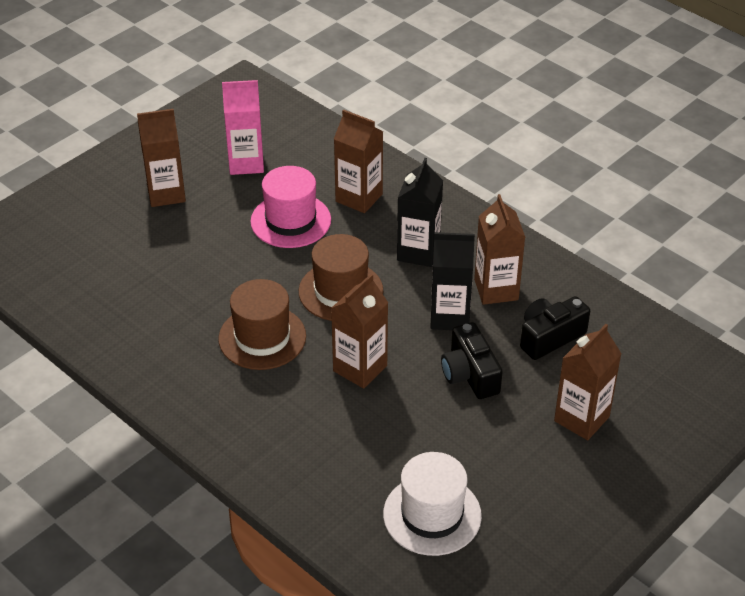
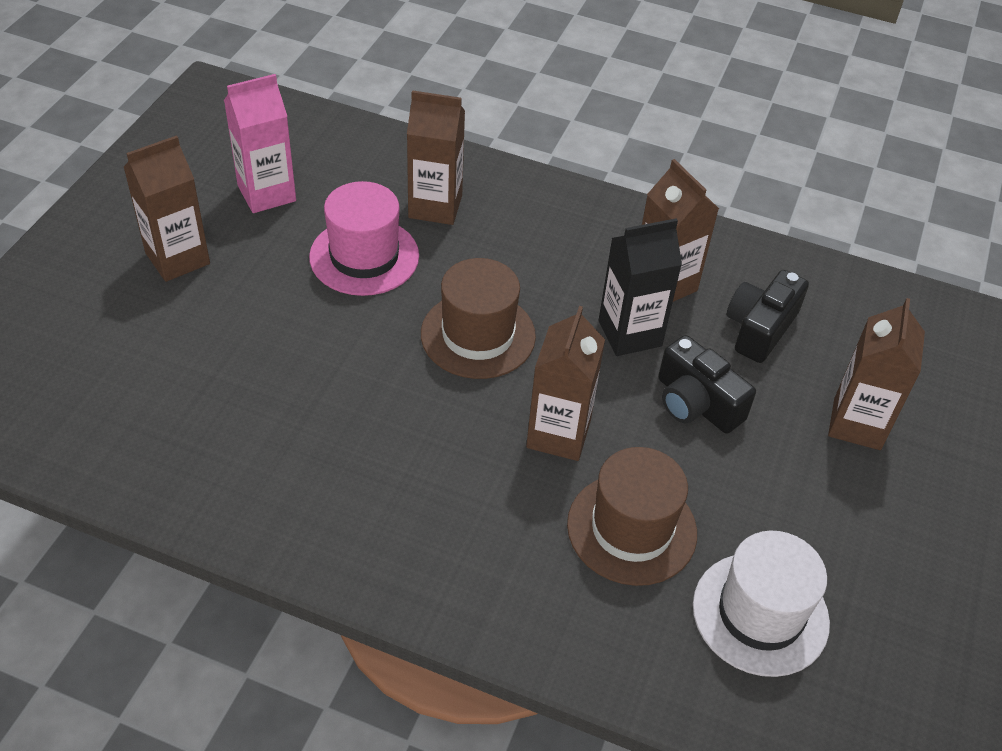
camera: 25 degrees left, 5 degrees up
(262, 337) = (409, 427): brown hat -> brown hat (631, 528)
(418, 252) = (546, 259): black carton -> none

